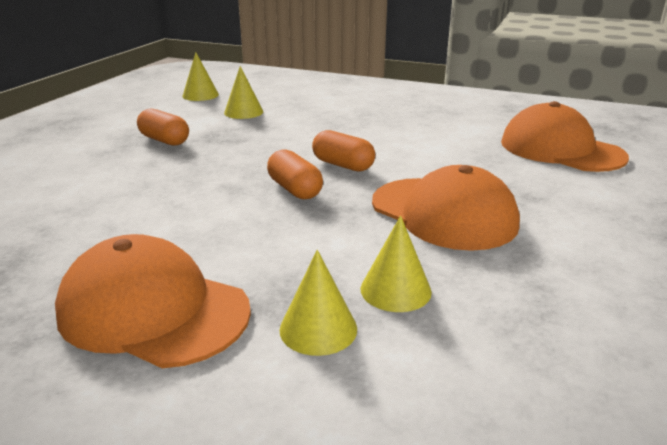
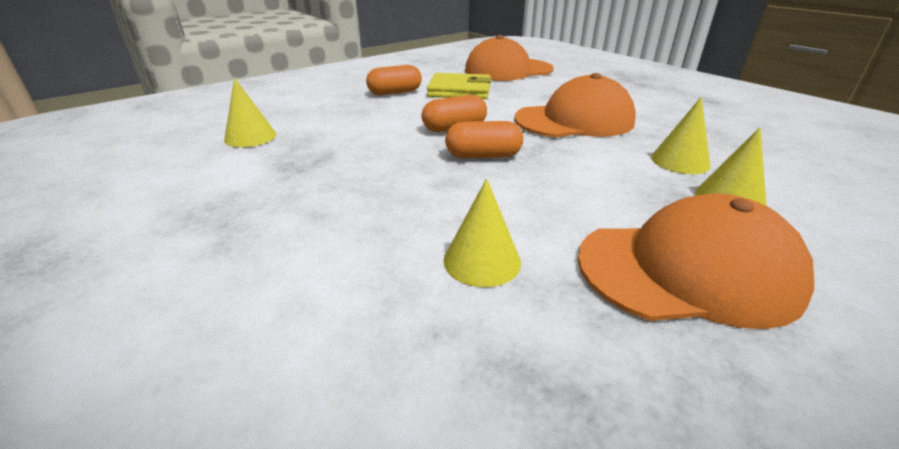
camera: 60 degrees left, 5 degrees up
(153, 310) = (688, 270): orange cap -> orange cap turned 150 degrees counterclockwise
(164, 140) = (255, 194): orange capsule -> orange capsule (395, 92)
(200, 95) = (141, 146): yellow cone -> yellow cone (482, 260)
(446, 144) = (459, 91): none -> yellow wallet

